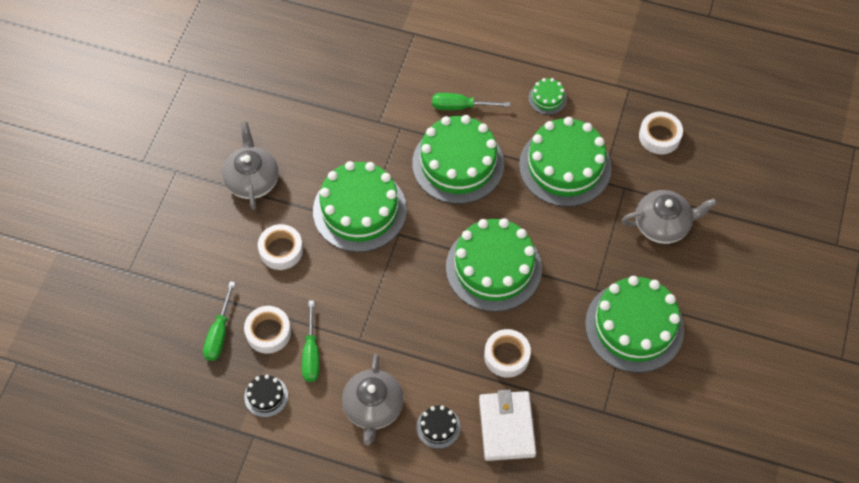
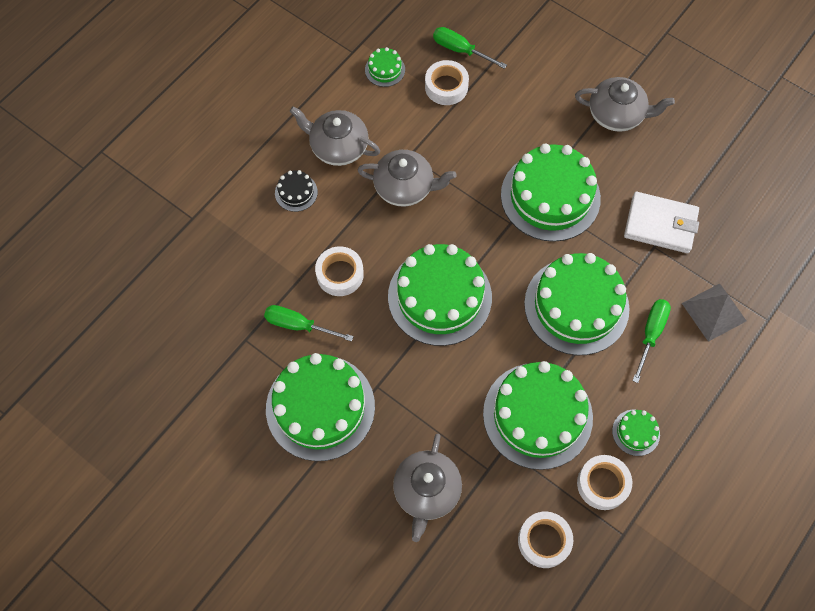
camera: 110 degrees right, 5 degrees up
(266, 396) = (385, 69): black cake -> green cake
(281, 250) = (528, 118): white tape -> white tape (602, 484)
(311, 354) = (411, 114): green screwdriver -> green screwdriver (298, 325)
(395, 332) = (405, 187): none -> grey teapot
(422, 69) = (714, 312): none -> grey pyramid
(507, 427) = (270, 249): white wallet -> white wallet (660, 224)

